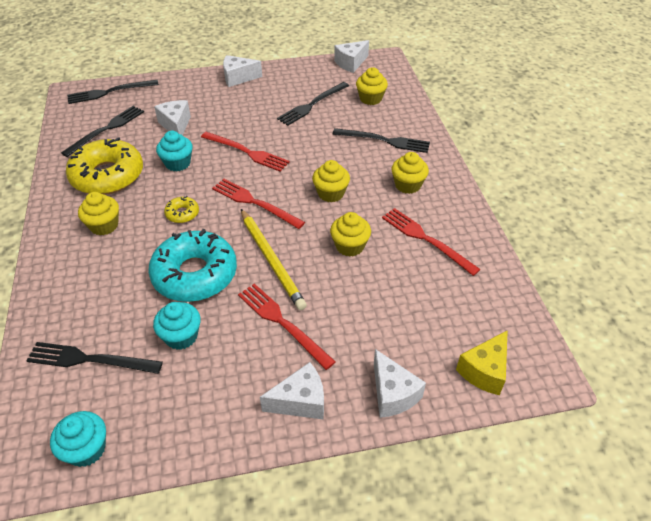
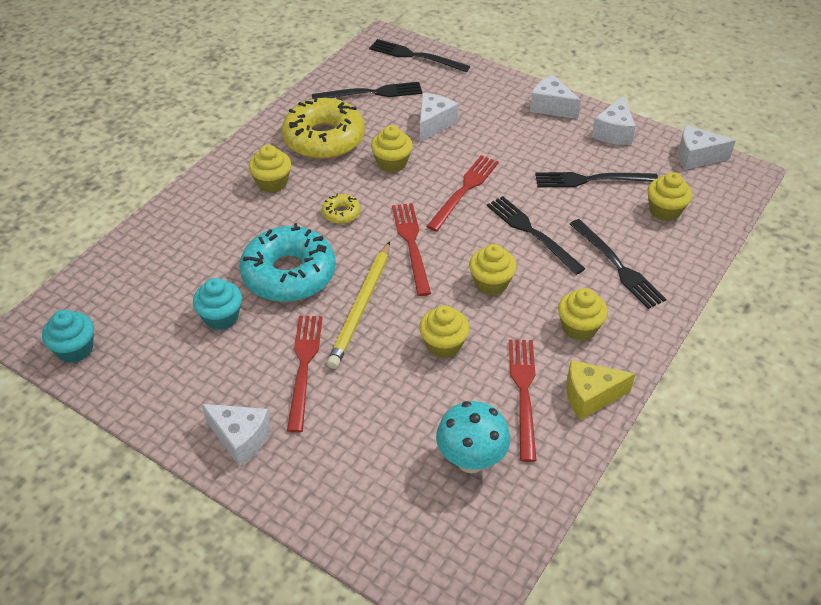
camera: 45 degrees right, 0 degrees up
(90, 359) = (146, 286): black fork -> black fork (532, 232)
(178, 163) = (392, 163): turquoise cupcake -> yellow cupcake
(246, 152) = (464, 190): red fork -> red fork turned 135 degrees counterclockwise
(392, 394) = (313, 495): white cheese -> white cheese (614, 132)
(448, 297) = (471, 460): none -> turquoise mushroom
(484, 371) = (413, 548): yellow cheese -> yellow cheese (590, 396)

